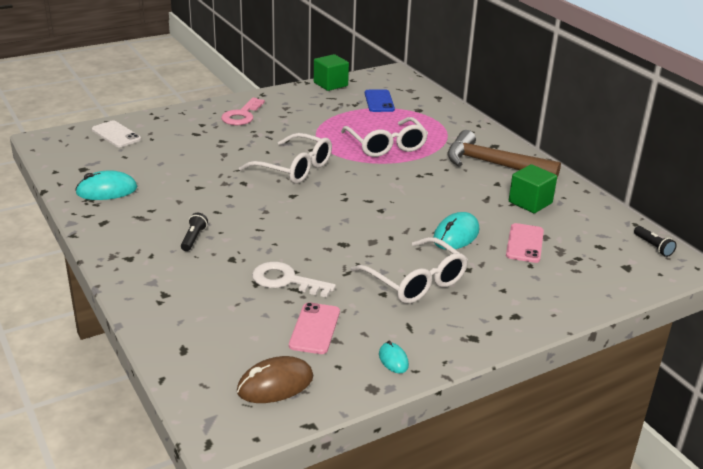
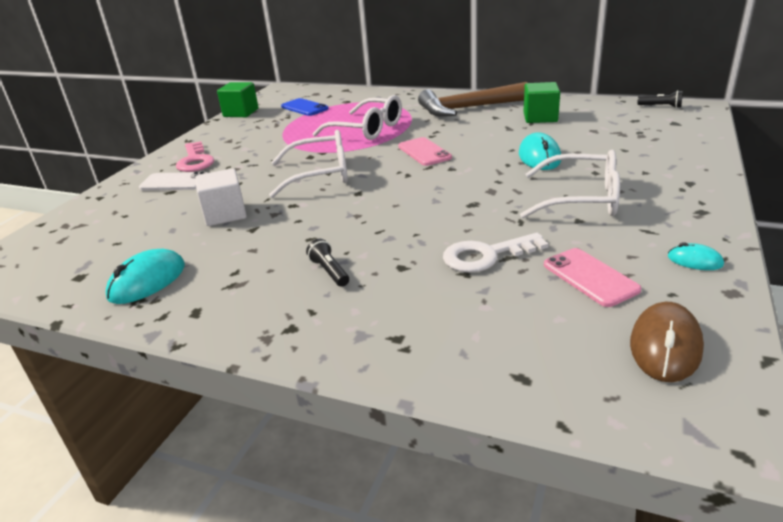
camera: 35 degrees left, 0 degrees up
(116, 134) = (72, 230): white phone -> white phone (174, 182)
(200, 168) = (225, 214): none -> white cube
(524, 243) = (591, 140): pink phone -> pink phone (424, 152)

